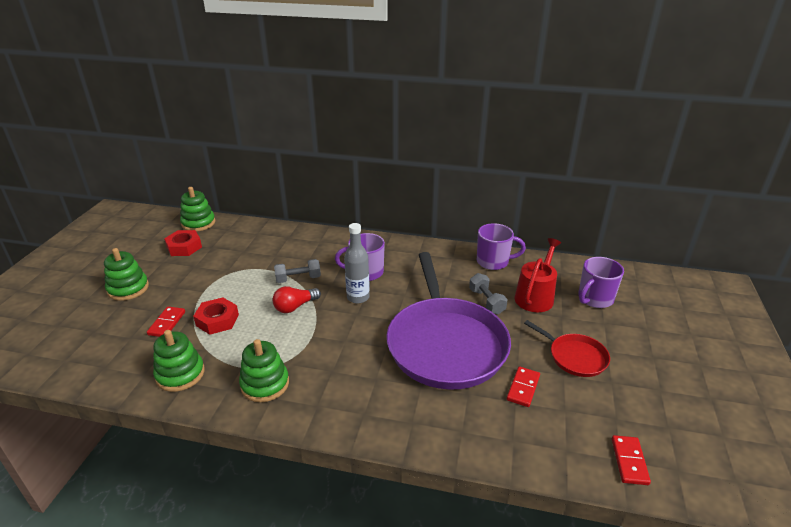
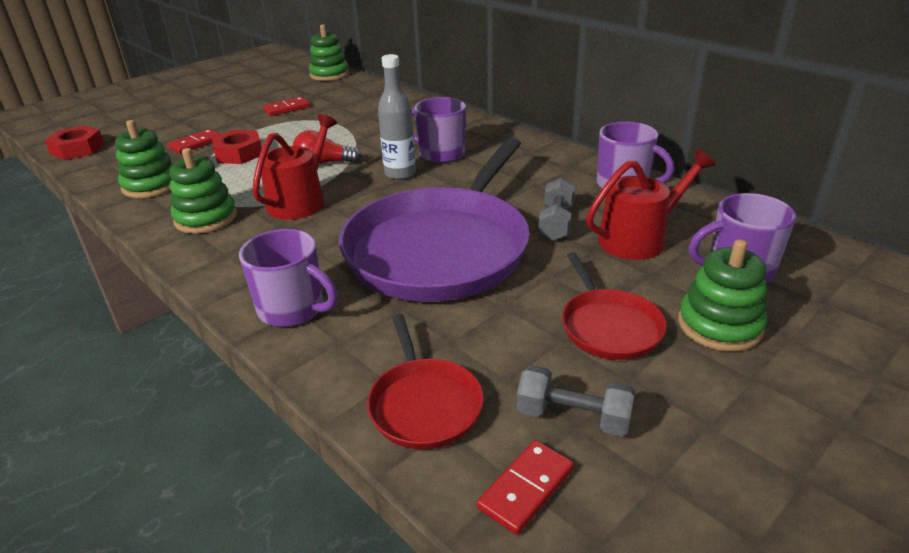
camera: 35 degrees right, 0 degrees up
(128, 288) = (203, 110): green stacking toy -> green stacking toy (719, 325)
(184, 247) = (291, 90): red nut -> red nut (77, 149)
(298, 279) = (360, 141): grey dumbbell -> grey dumbbell (573, 417)
(316, 343) = (300, 201): none -> red watering can
(410, 423) = (293, 309): none -> purple mug
(523, 388) = (480, 331): red domino -> red domino (286, 108)
(544, 444) = (424, 404): none -> red pan

